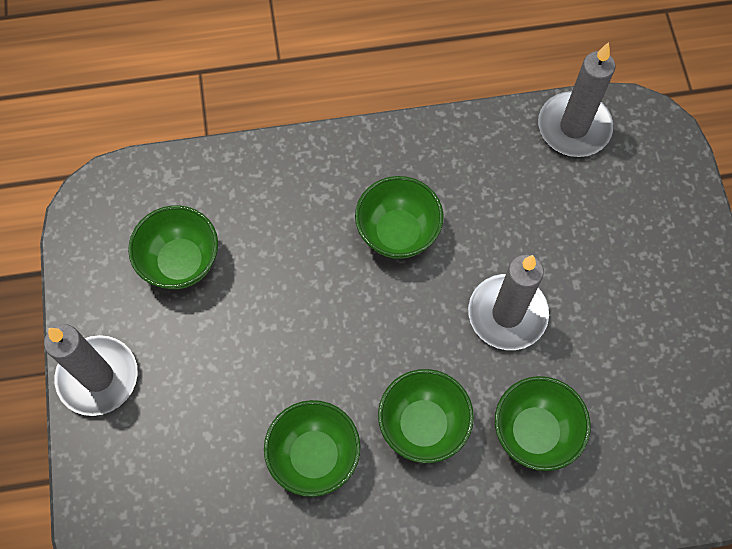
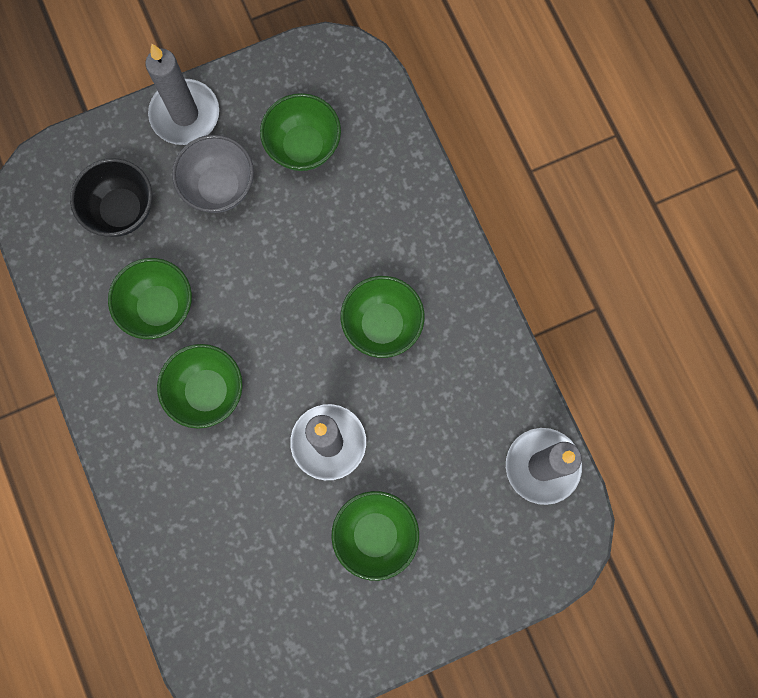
camera: 75 degrees right, 10 degrees up
(187, 473) = (122, 210): none -> black bowl
(196, 359) = (219, 187): none -> grey bowl
(534, 432) = (223, 490): green bowl -> green bowl (375, 535)

